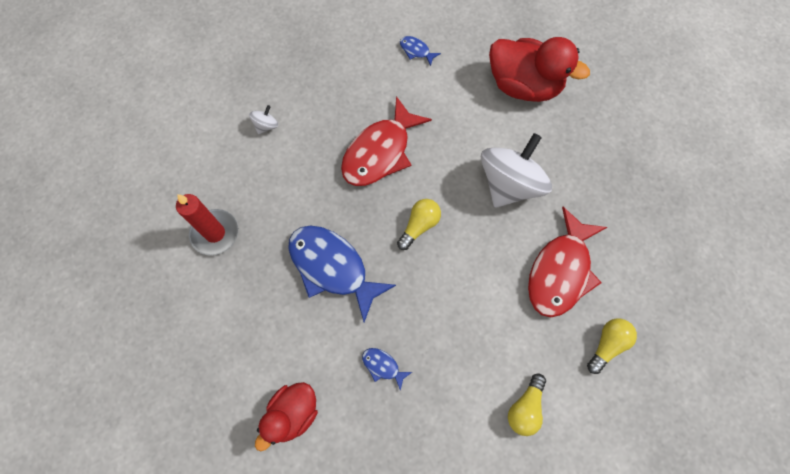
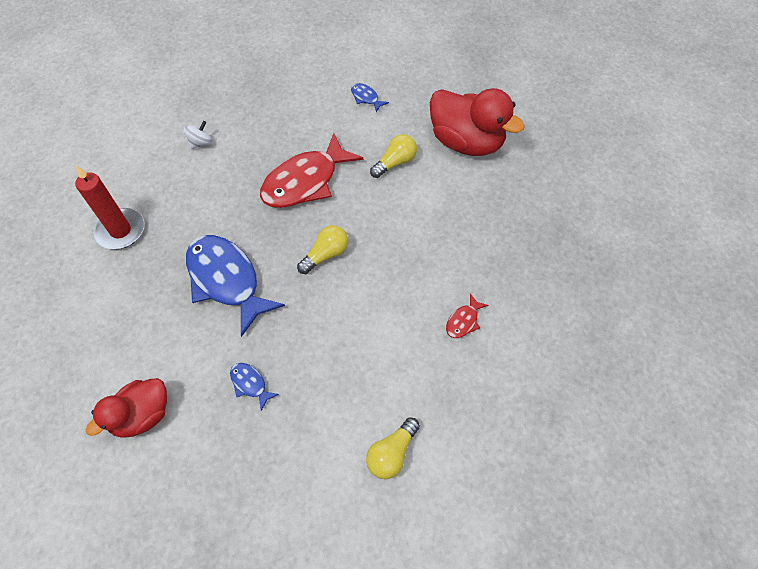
camera: 10 degrees right, 10 degrees down
(509, 184) = (429, 230): white spinning top -> none
(560, 271) = (463, 321): red fish -> red fish, size x0.43
(607, 345) = (498, 403): yellow light bulb -> yellow light bulb (395, 163)

